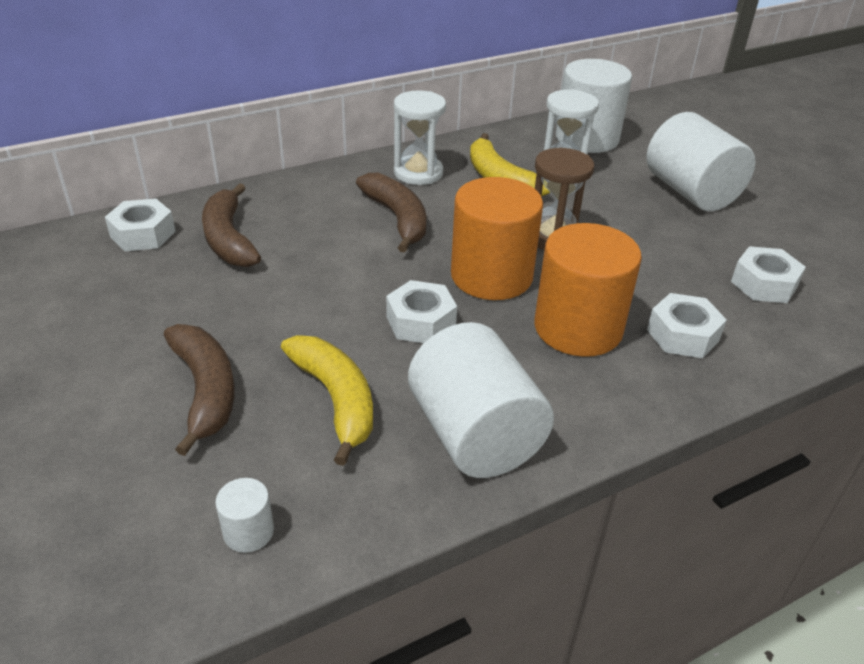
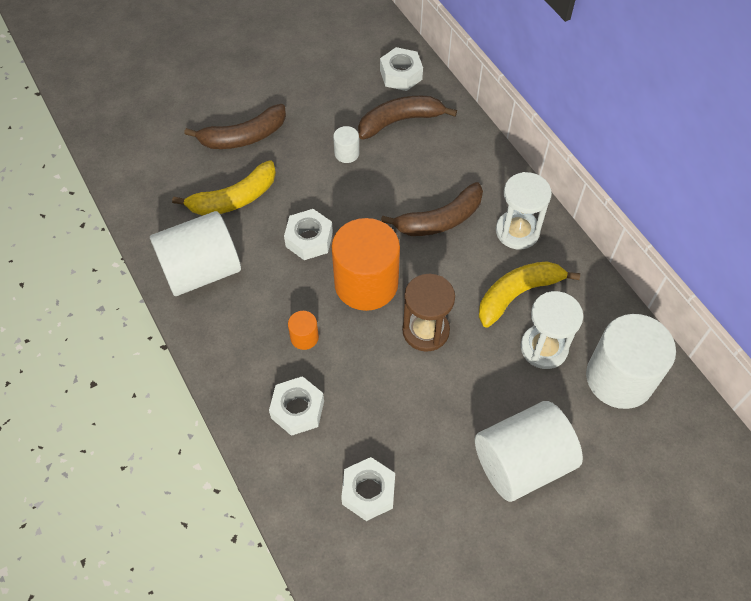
camera: 90 degrees right, 20 degrees up
(248, 532) = (141, 172): white cylinder -> white cylinder (346, 153)
(578, 328) = (304, 337): orange cylinder -> orange cylinder, size x0.43

